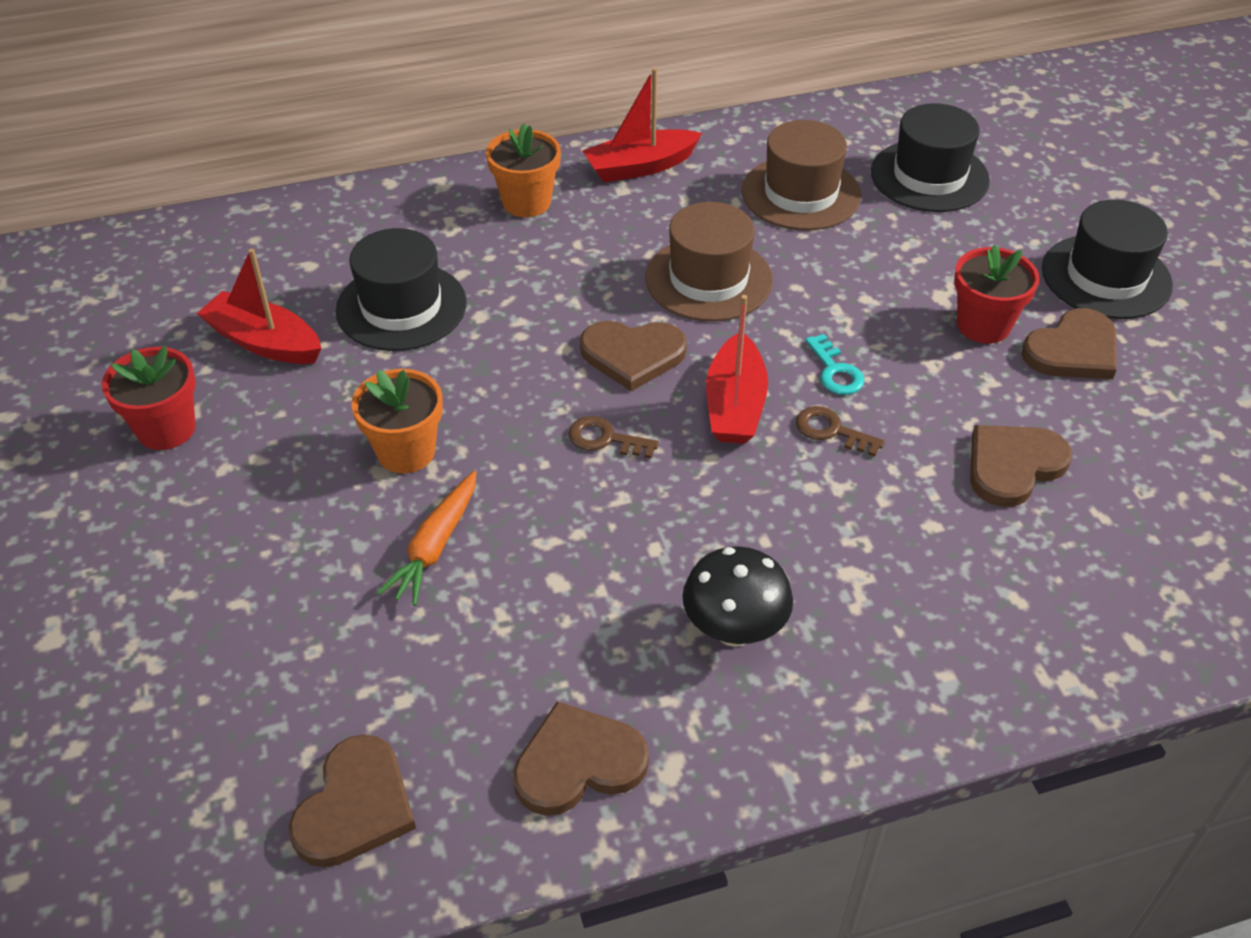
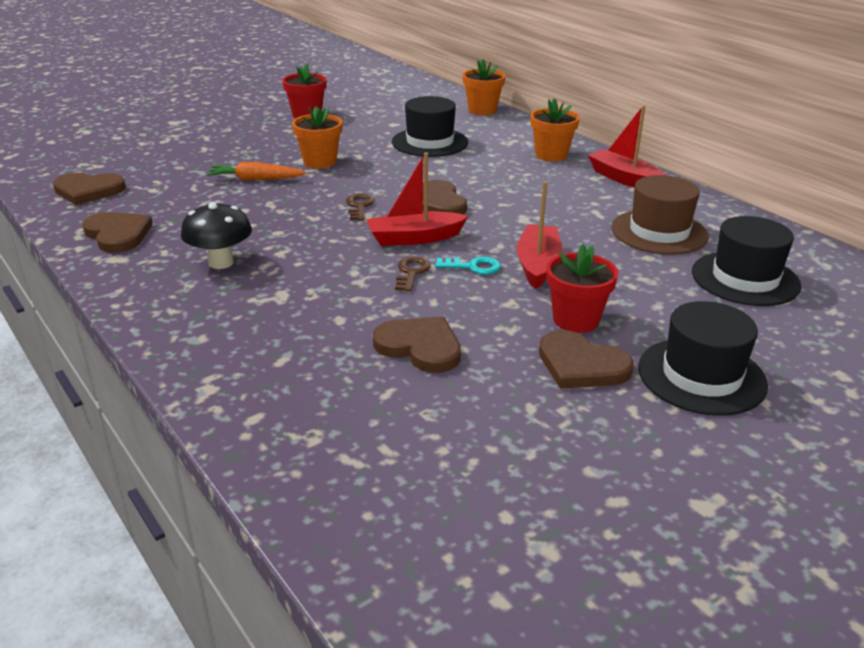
camera: 70 degrees right, 15 degrees down
(265, 342) = (379, 121): red boat -> red boat (537, 265)
(301, 215) = (482, 110): none -> orange flower pot
(708, 279) = (530, 214): brown hat -> none
(835, 371) = (473, 267): turquoise key -> turquoise key turned 135 degrees counterclockwise

